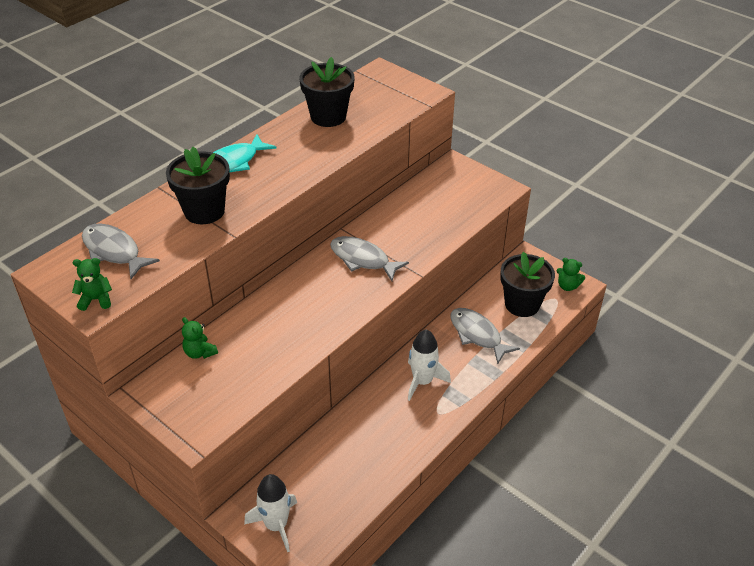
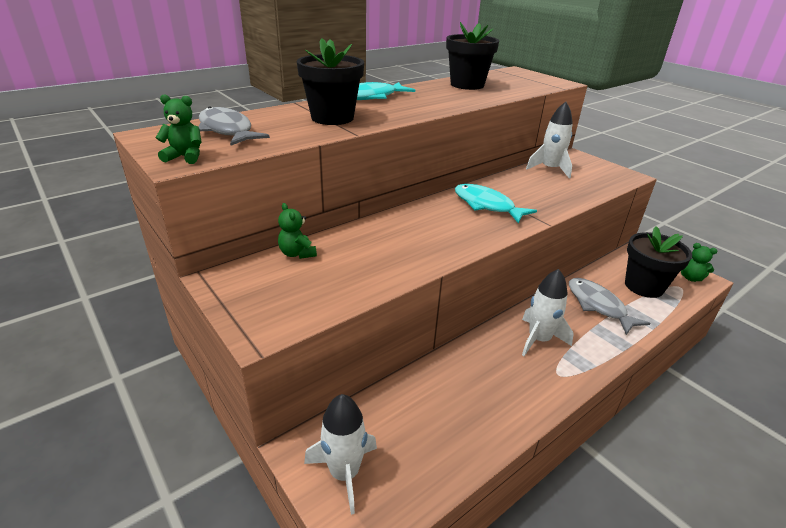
camera: 10 degrees right, 10 degrees down
(362, 259) = (486, 205): grey fish -> turquoise fish
(425, 192) = (550, 169): none -> white rocket

